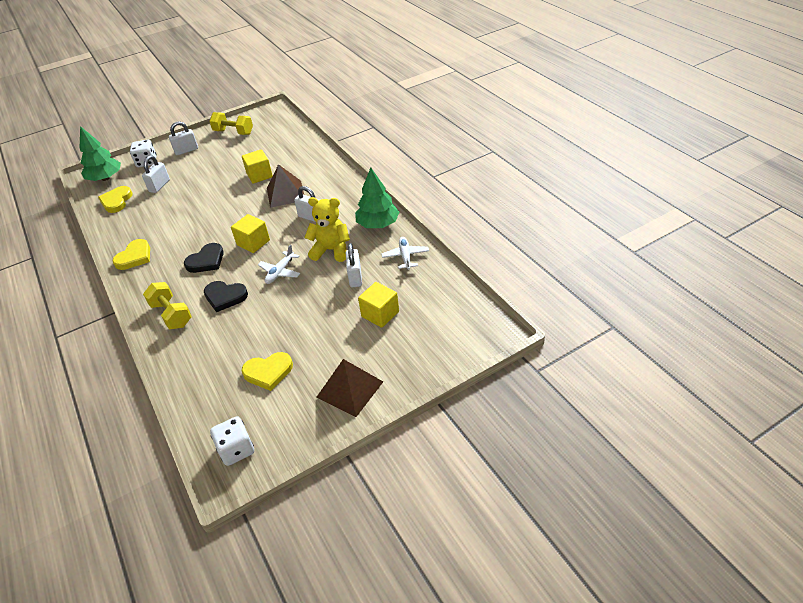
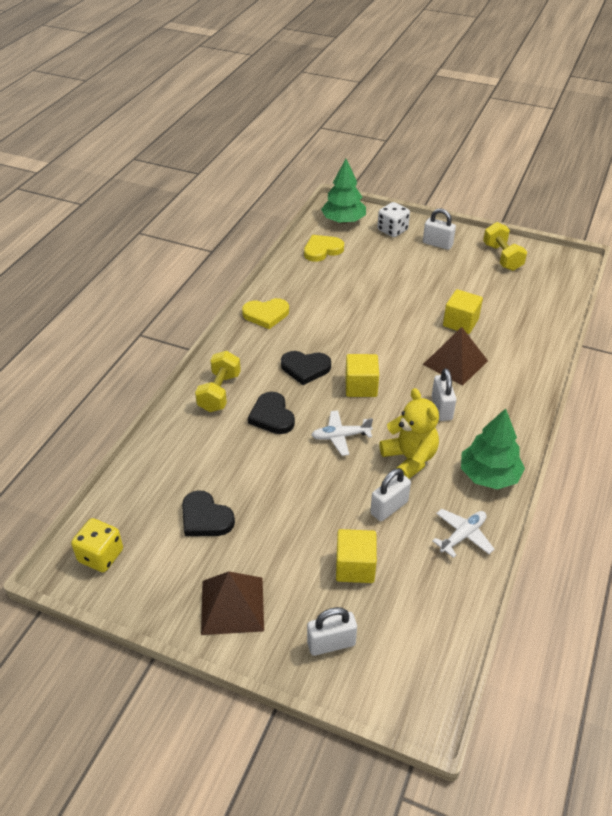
camera: 50 degrees right, 0 degrees up
(159, 186) = (370, 262): white padlock -> white padlock (331, 643)
(236, 449) = (101, 556): white dice -> yellow dice
(268, 372) = (205, 518): yellow heart -> black heart

